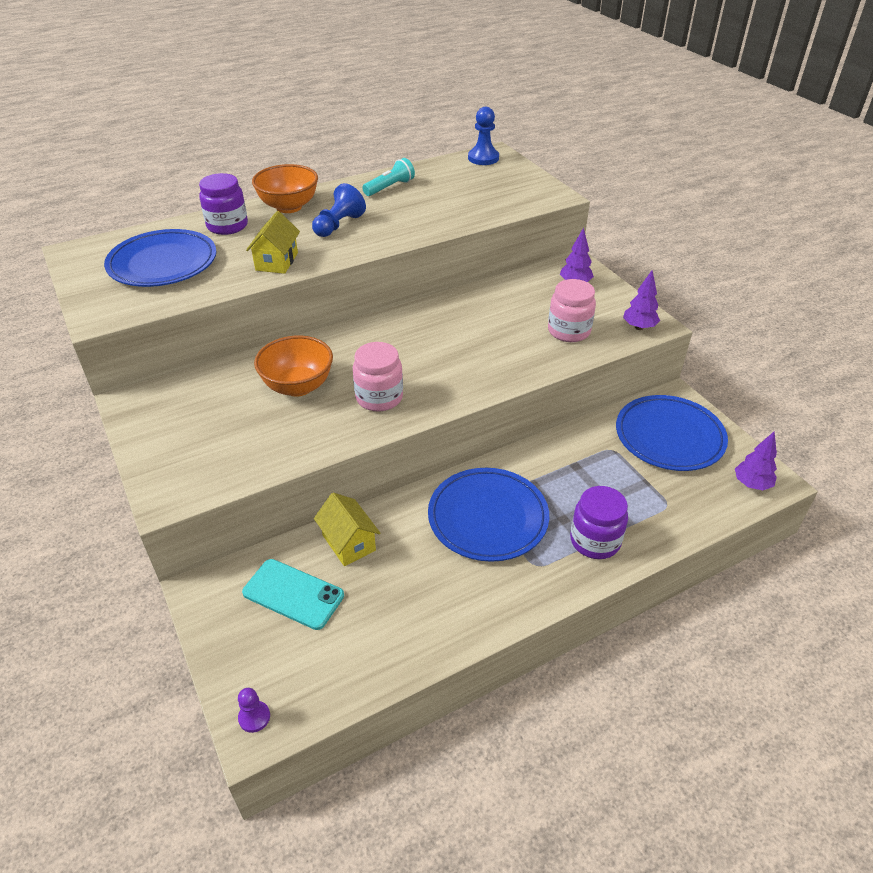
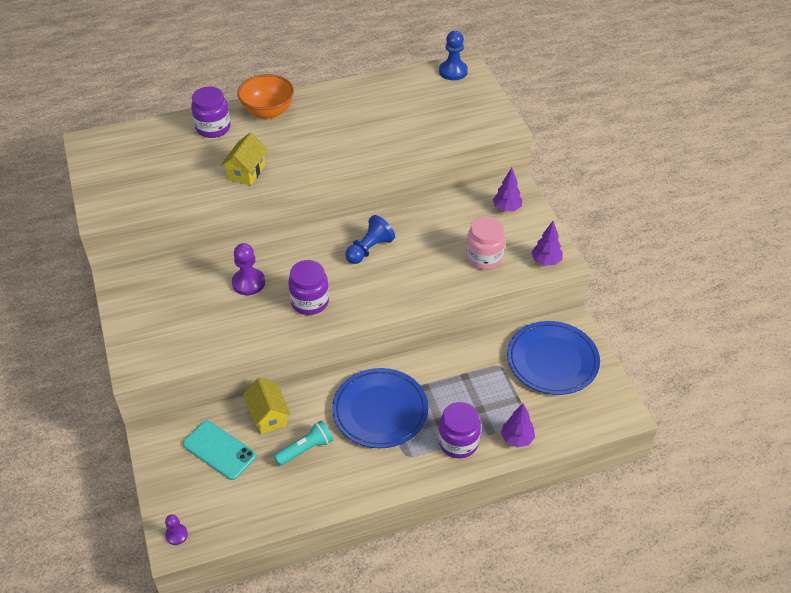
camera: 10 degrees right, 5 degrees up
(163, 263) = (155, 163): blue plate -> none
(298, 386) = (248, 283): orange bowl -> purple pawn
(338, 225) = (305, 138): blue pawn -> blue pawn (369, 249)
(379, 398) = (310, 302): pink jar -> purple jar
(390, 187) = (359, 98): turquoise flashlight -> turquoise flashlight (306, 449)
(751, 484) = (604, 413): purple tree -> purple tree (517, 439)

